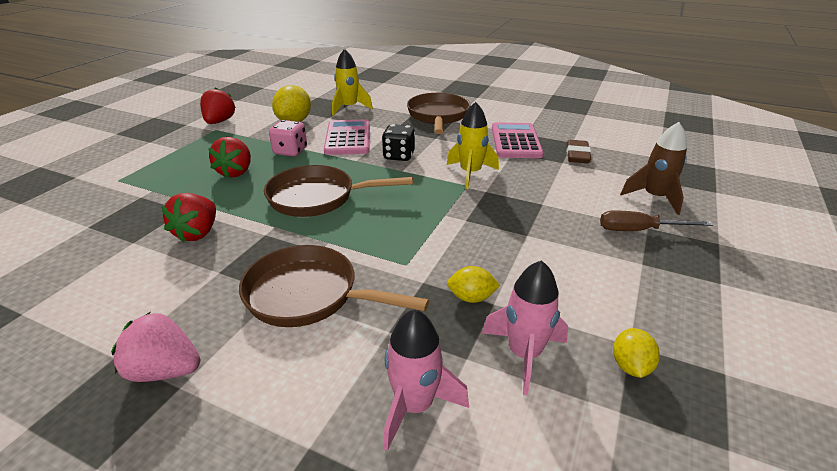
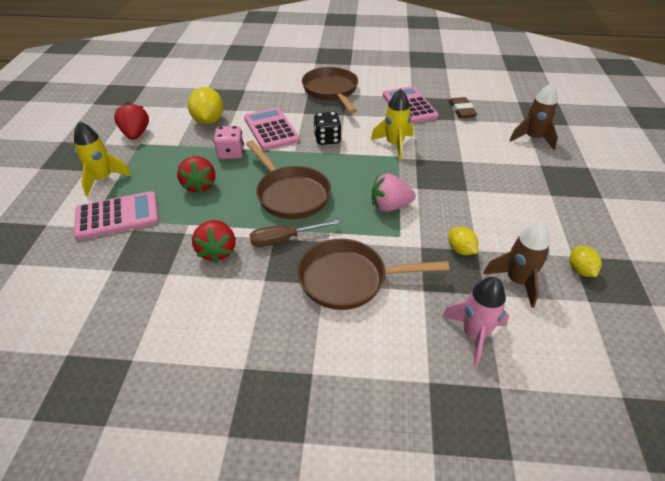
camera: 20 degrees left, 10 degrees up
(139, 183) = (117, 216): none -> pink calculator
(165, 370) = (291, 365): pink strawberry -> pink strawberry (390, 206)
(317, 198) = (290, 194): brown pan -> brown pan turned 105 degrees counterclockwise
(349, 108) = (247, 96): yellow rocket -> yellow rocket (103, 179)
(471, 298) = (460, 250): yellow lemon -> yellow lemon turned 75 degrees clockwise
(524, 354) = (517, 281): pink rocket -> brown rocket
(639, 230) = (536, 169): brown screwdriver -> brown screwdriver (284, 239)

